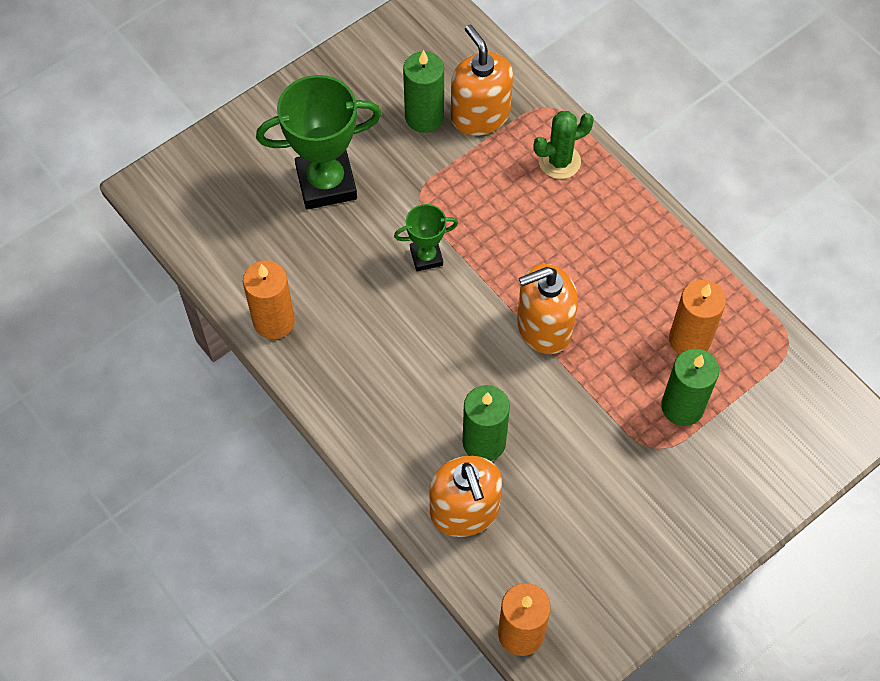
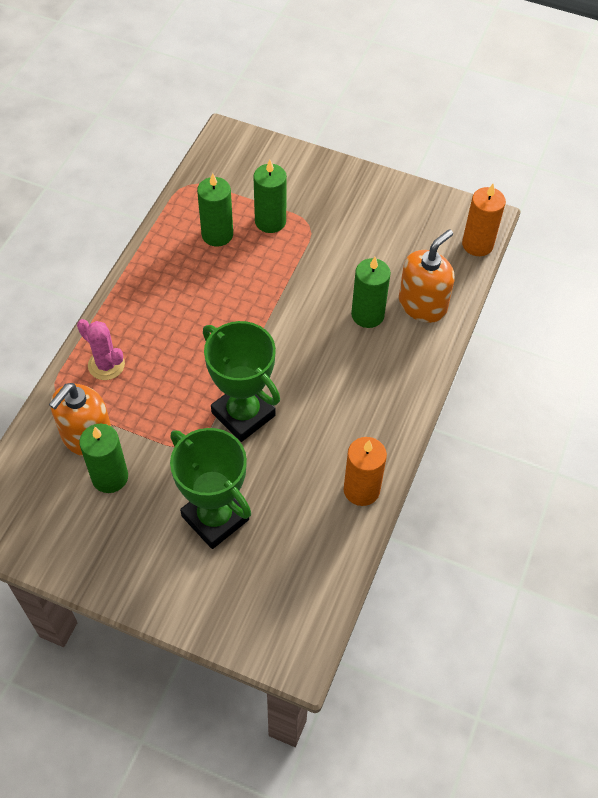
camera: 120 degrees left, 5 degrees down
(426, 257) = (243, 414): green trophy -> green trophy, size x1.93
(544, 327) = (258, 317): orange soap dispenser -> none
(559, 161) = (106, 365): green cactus -> pink cactus
(689, 340) = (217, 234): orange candle -> green candle

